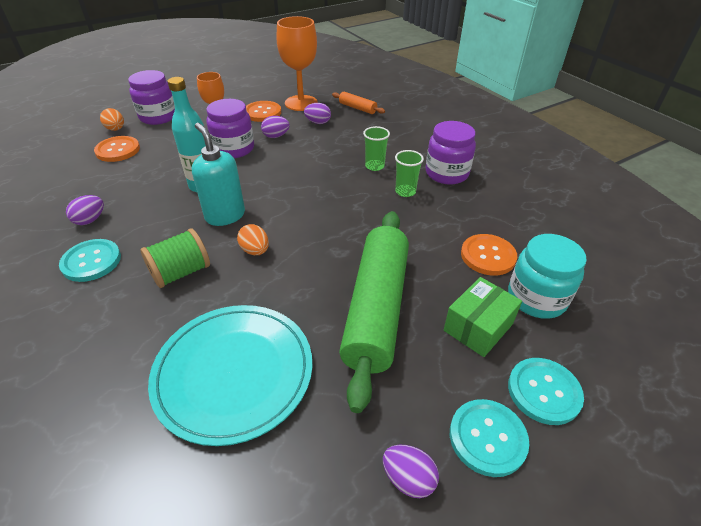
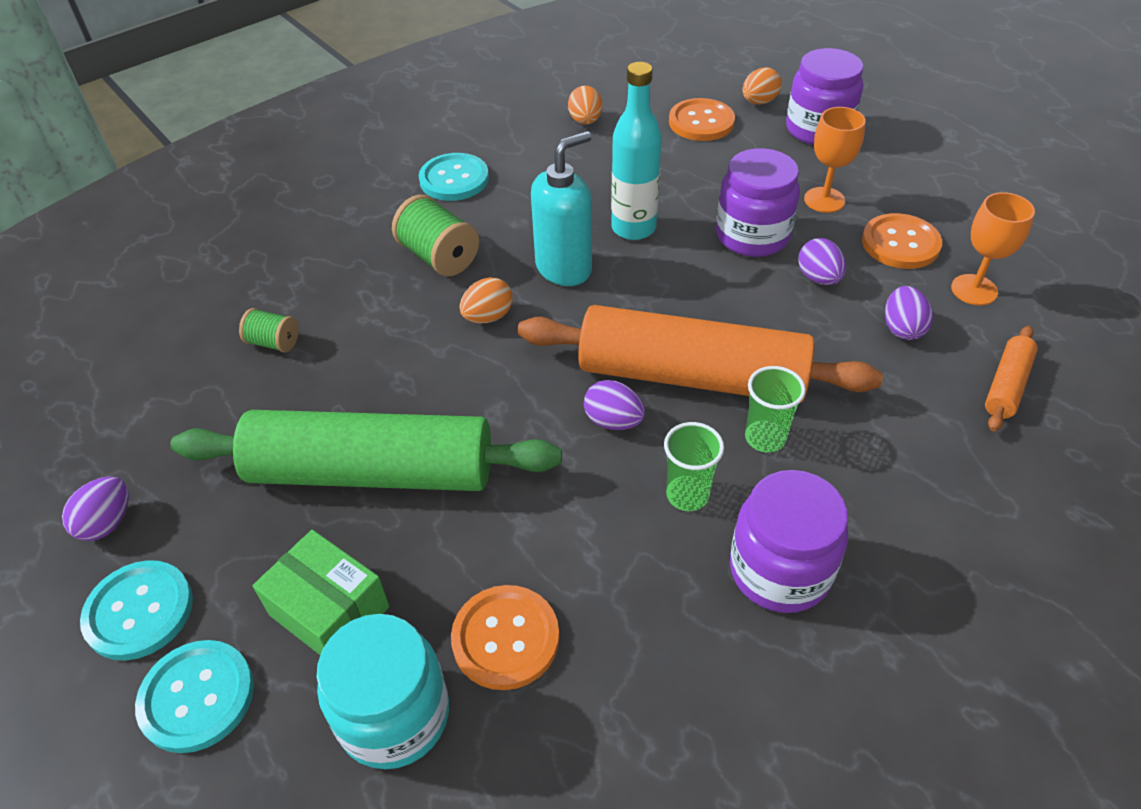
camera: 85 degrees right, 5 degrees up
(74, 193) = (585, 121): none -> orange egg
(90, 220) = (532, 152): purple egg -> purple egg (613, 421)
(234, 373) = (274, 342): turquoise plate -> green spool
(301, 103) = (974, 290): orange goblet -> orange goblet, size x0.61
(330, 181) = (691, 376): none -> orange rolling pin

